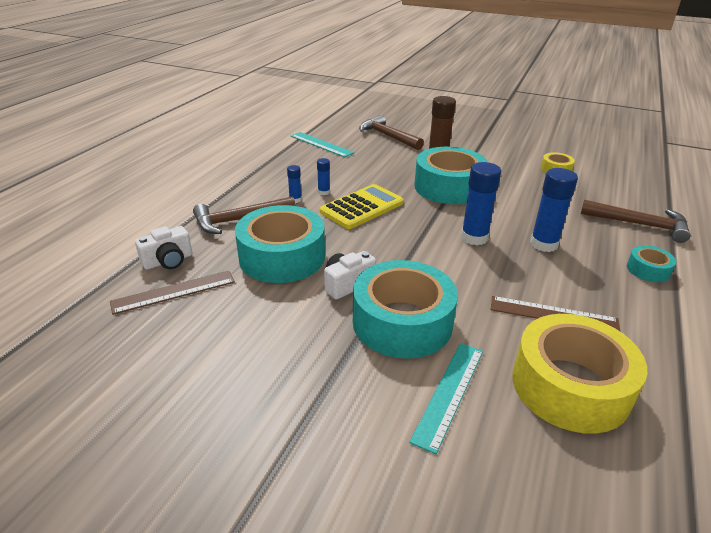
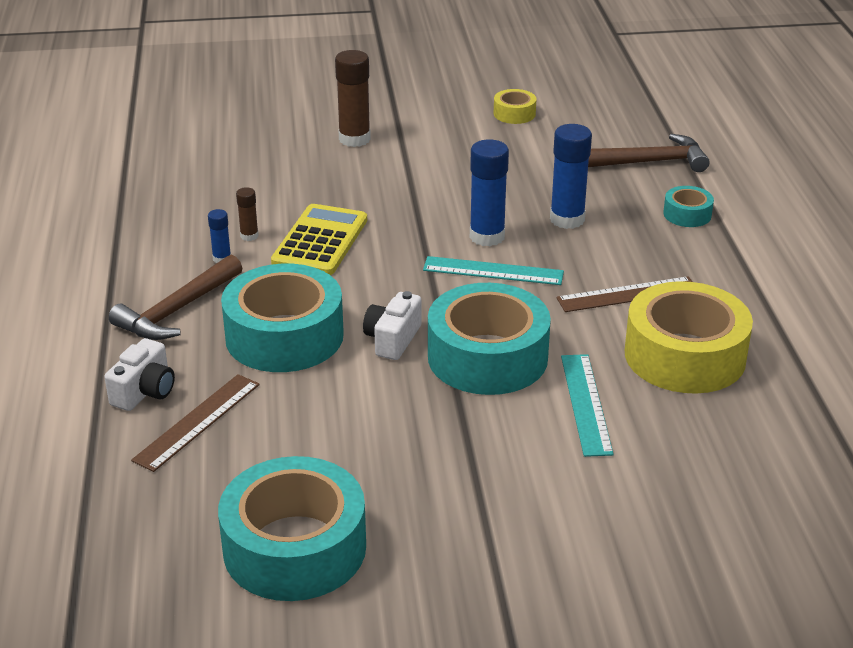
camera: 30 degrees left, 0 degrees up
(321, 144) = (170, 164): turquoise ruler -> turquoise ruler (493, 271)
(324, 192) = (249, 236): blue glue stick -> brown glue stick
(388, 136) = (254, 123): brown hammer -> none
(449, 187) = (404, 178): turquoise tape -> turquoise tape (294, 547)

